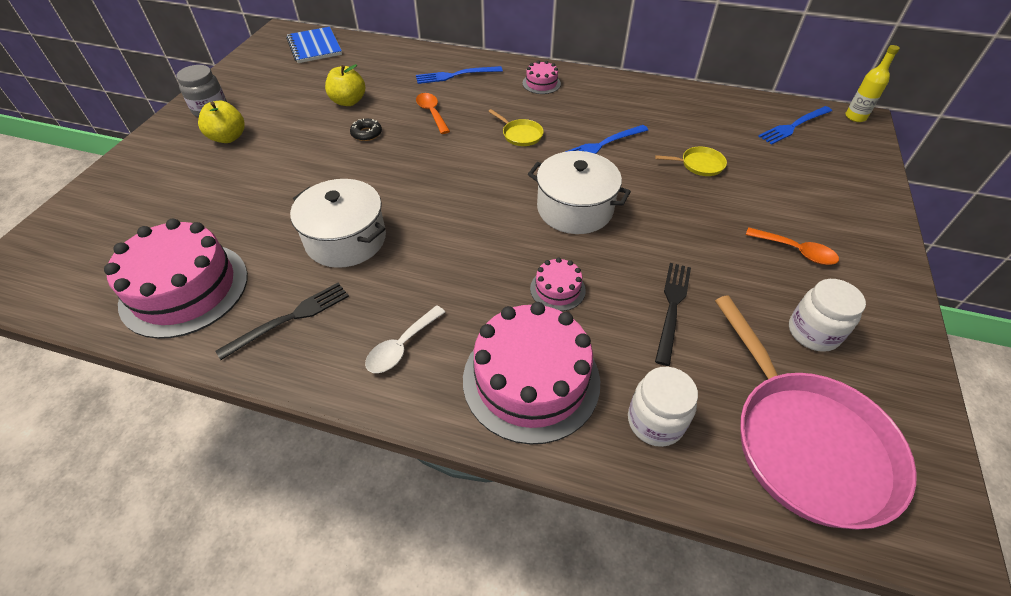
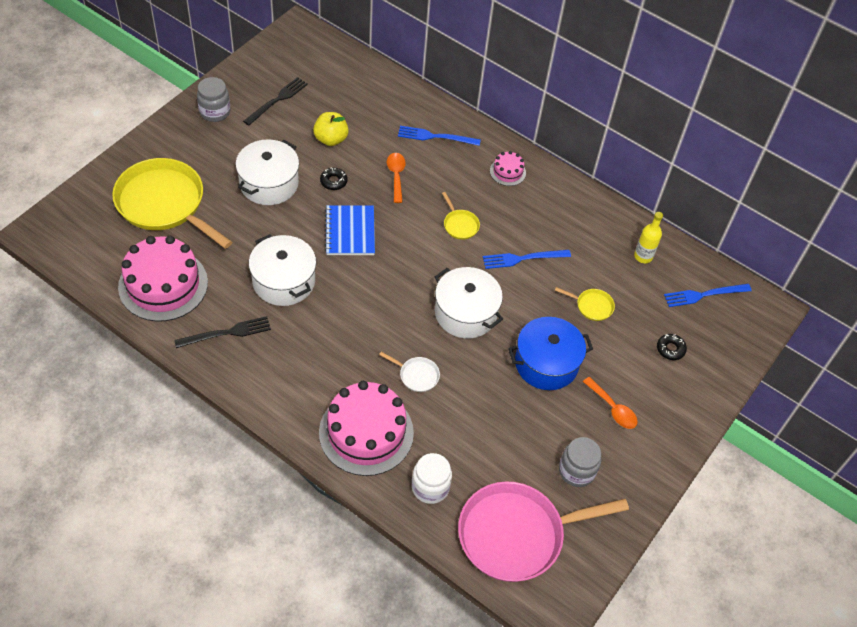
camera: 15 degrees right, 5 degrees up
(168, 204) = (164, 204): none -> yellow pan
(228, 137) = (222, 149): yellow apple -> none
(293, 153) = (269, 183): none -> white pot
(314, 47) = (323, 59): blue notebook -> blue notebook (350, 232)
(401, 346) = (292, 379): white spoon -> none
(557, 289) = (417, 375): pink cake -> white pan
(672, 308) = (489, 418): black fork -> black fork (277, 100)
(693, 230) = (546, 363): none -> blue pot
(804, 178) = (670, 349): none -> black donut
(806, 443) = (516, 534): pink pan -> pink pan turned 75 degrees clockwise
(813, 332) = (576, 471): white jar -> grey jar
(855, 117) = (769, 304): yellow bottle -> yellow bottle (643, 256)

